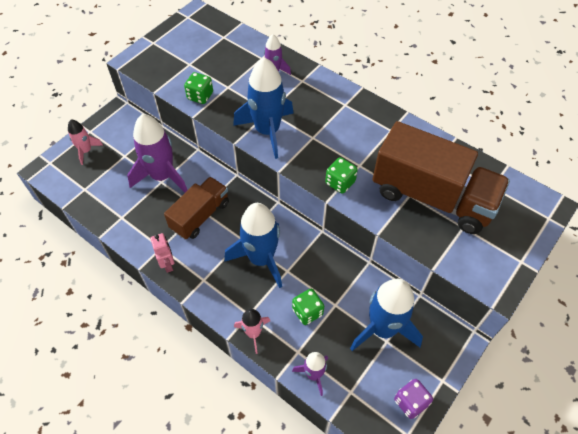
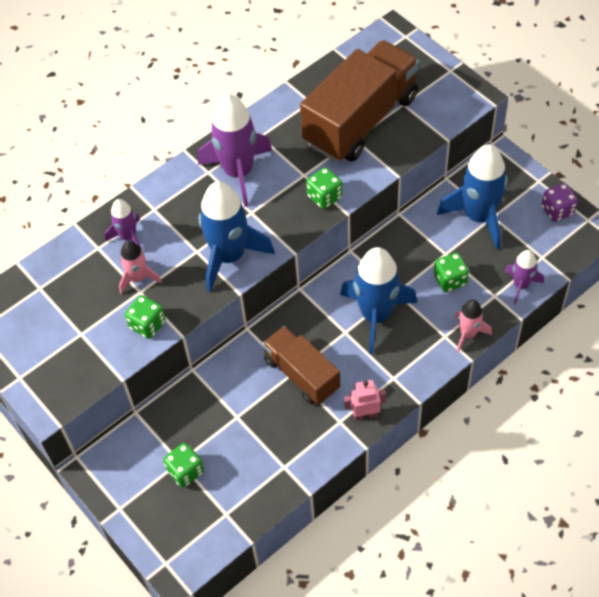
camera: 75 degrees left, 0 degrees up
(86, 151) = (156, 512): pink rocket -> pink rocket (138, 278)
(117, 160) = (185, 471): none -> green dice
(162, 176) = (228, 414): purple rocket -> purple rocket (238, 172)

